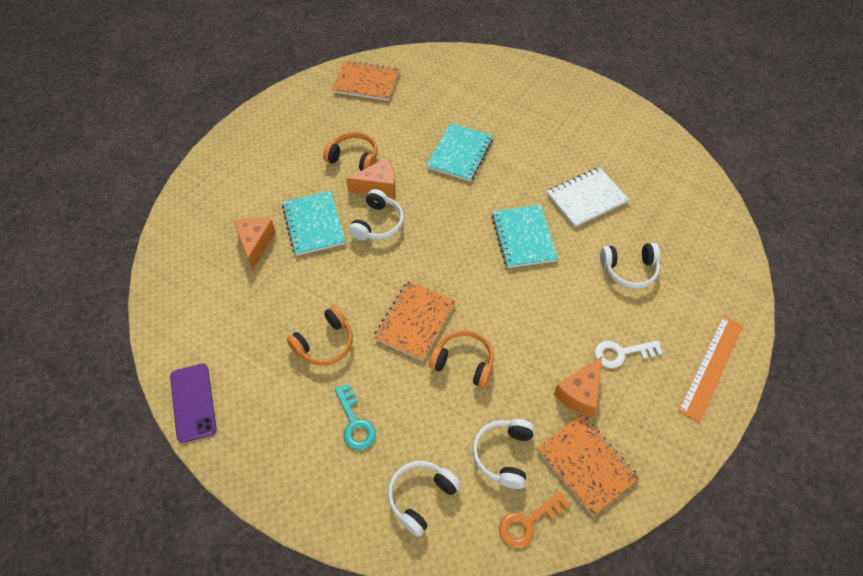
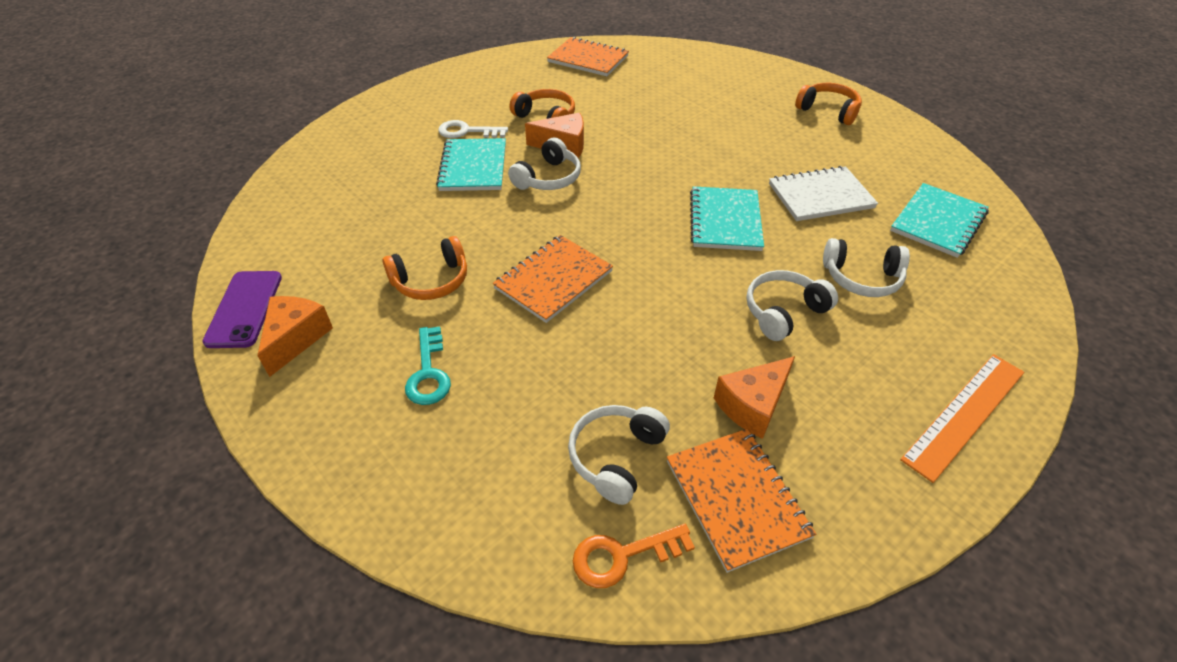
camera: 15 degrees right, 10 degrees down
(255, 243) = (399, 173): orange cheese -> orange cheese (296, 338)
(421, 497) = (477, 483): white headphones -> white headphones (783, 312)
(460, 153) = (672, 131): turquoise notebook -> turquoise notebook (938, 222)
(463, 362) = (600, 335): orange headphones -> orange headphones (828, 111)
(621, 353) = (827, 369): white key -> white key (467, 131)

